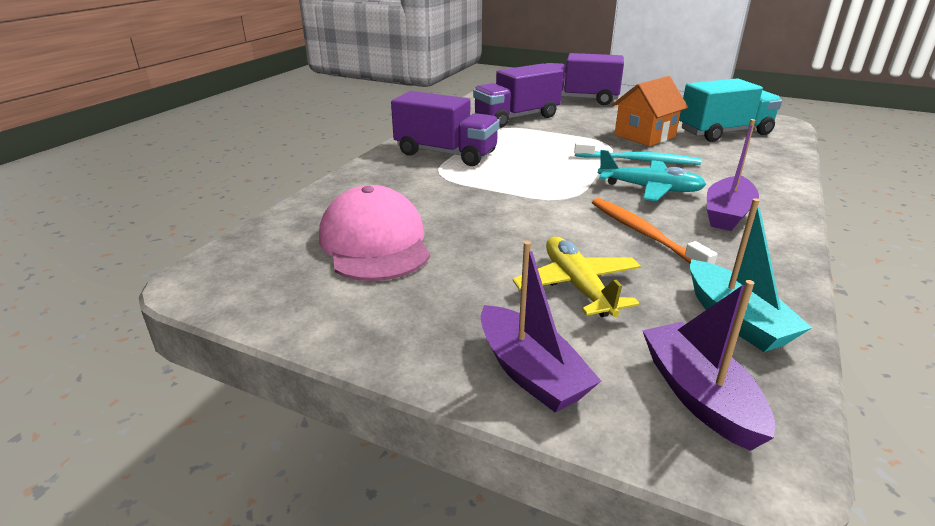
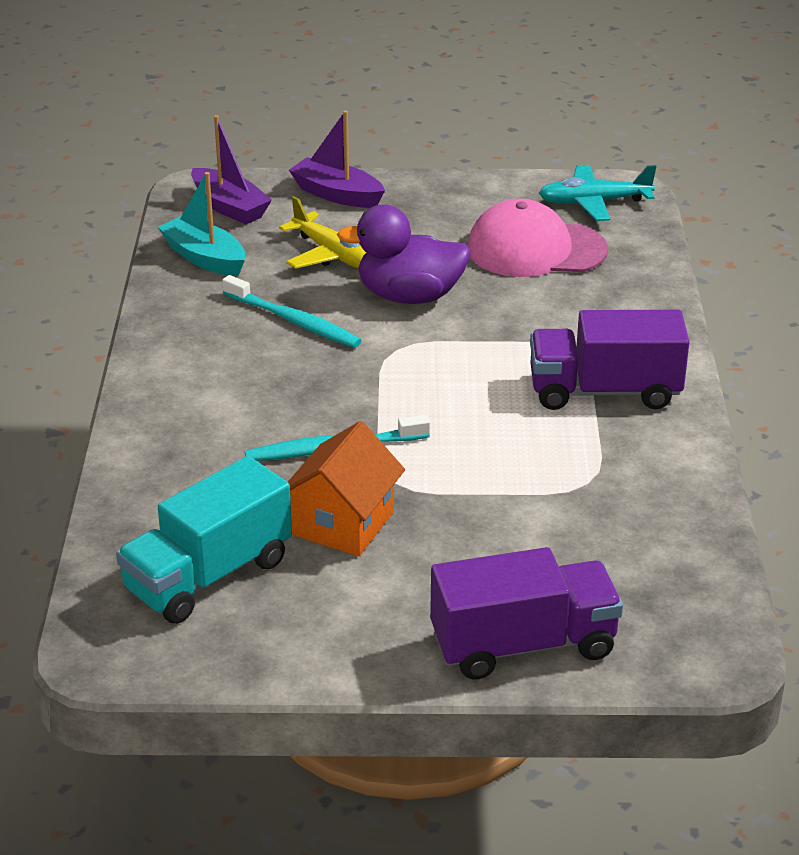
camera: 155 degrees right, 5 degrees up
(375, 243) = (536, 249): pink cap -> pink cap turned 135 degrees clockwise
(517, 118) = (587, 524): purple truck -> none
(527, 230) = (409, 296): none -> purple duck
(643, 233) = (294, 321): orange toothbrush -> turquoise toothbrush
(650, 189) = (303, 391): turquoise plane -> turquoise plane (594, 202)
(727, 214) = (208, 371): purple boat -> none

